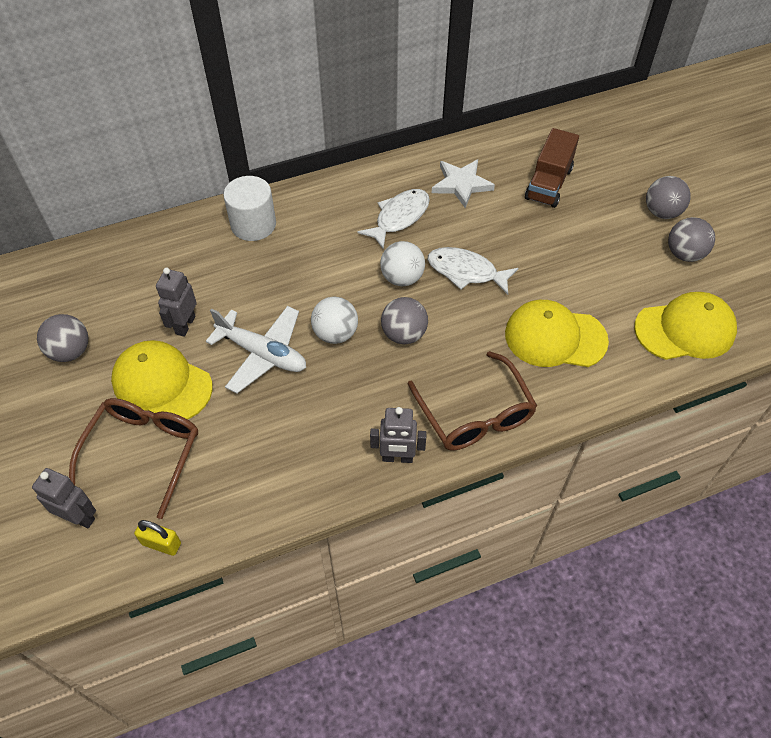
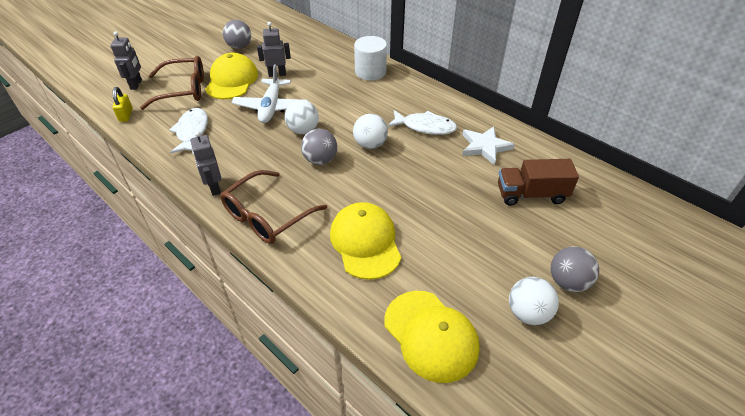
camera: 65 degrees right, 10 degrees down
(466, 272) = (398, 174): white fish -> white fish (192, 132)
(684, 254) = (528, 313): grey ball -> white ball

